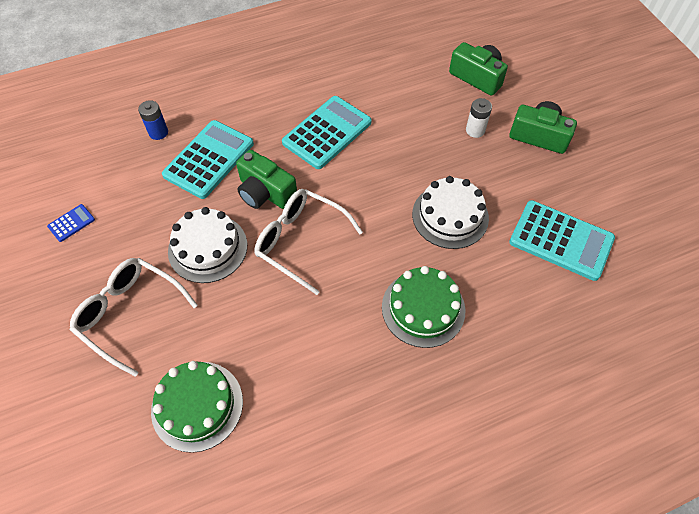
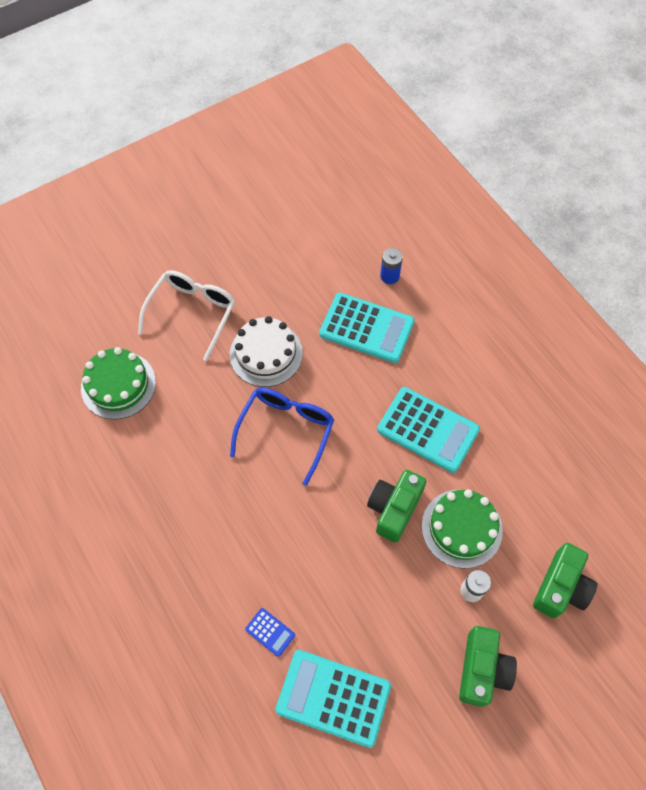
camera: 80 degrees right, 5 degrees up
(71, 223) = (273, 241): blue calculator -> blue calculator (270, 632)
(265, 192) = (337, 387): green camera -> green camera (394, 508)
(301, 242) = (286, 431): white glasses -> blue glasses
(423, 308) = (229, 556): green cake -> green cake (461, 528)
(450, 216) = (343, 572): white cake -> none
(561, 240) = (333, 698): turquoise calculator -> turquoise calculator turned 90 degrees clockwise

